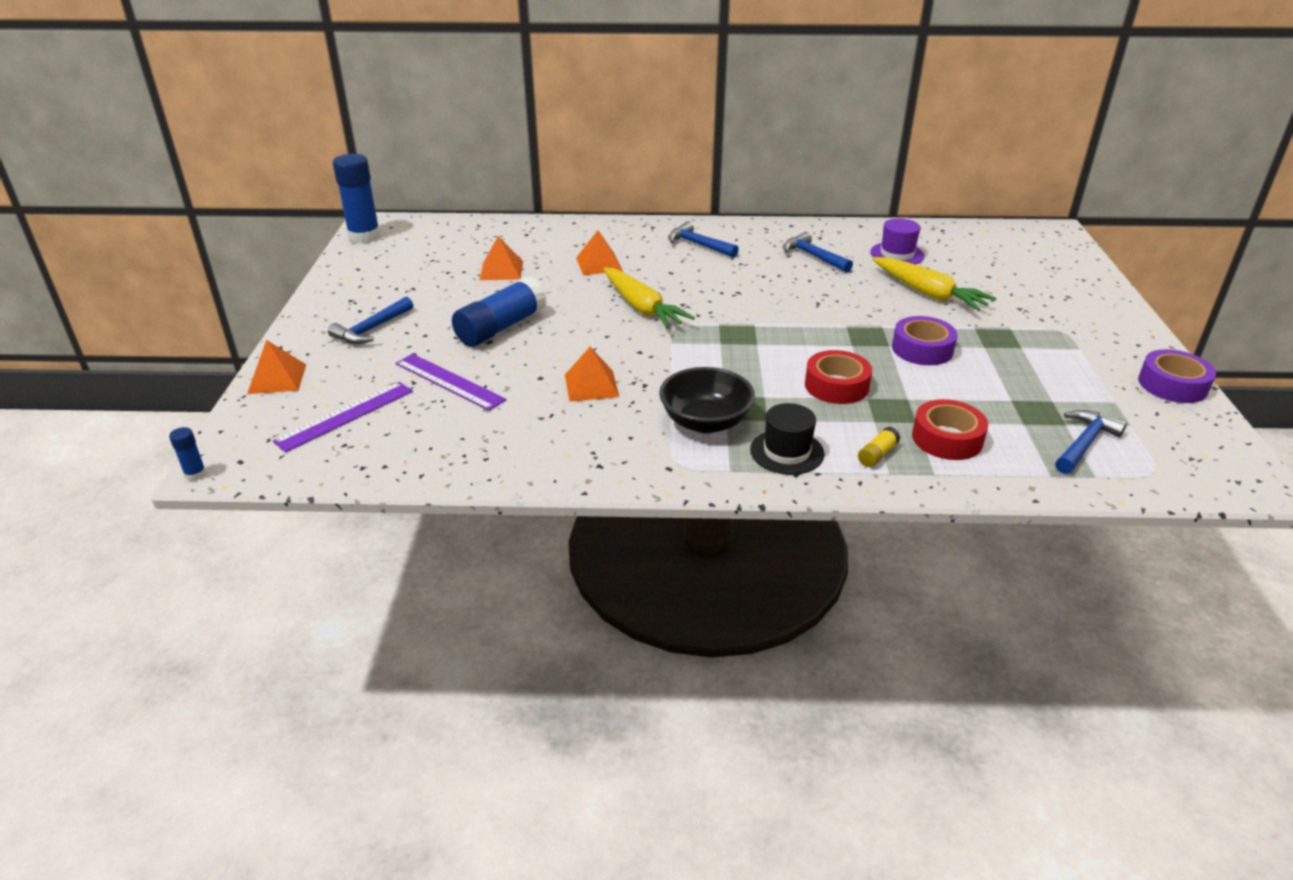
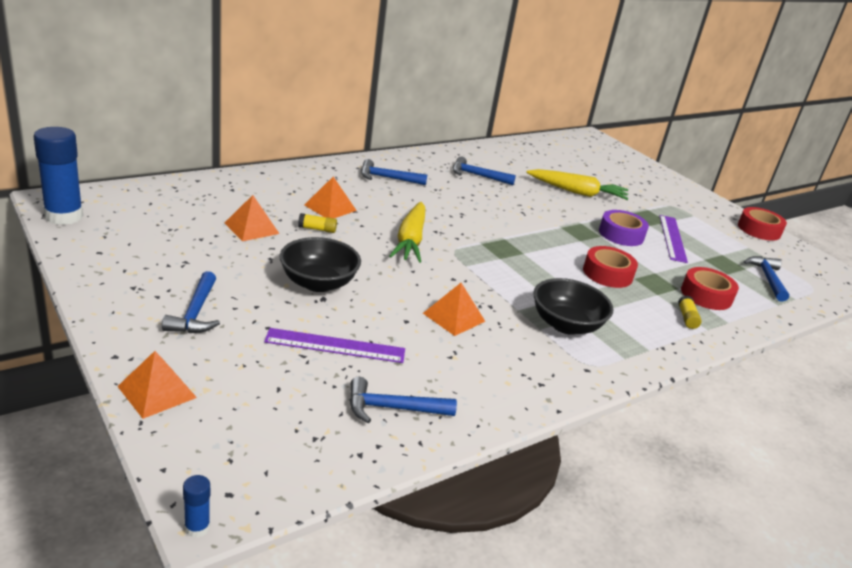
camera: 40 degrees left, 5 degrees down
(345, 416) = (280, 409): purple ruler -> purple ruler (672, 238)
(433, 442) = (393, 408): none -> blue hammer
(501, 328) = (318, 283): blue glue stick -> black bowl
(560, 281) = (317, 229): none -> yellow glue stick
(642, 308) = (410, 240): yellow carrot -> yellow carrot turned 75 degrees clockwise
(787, 452) = (639, 332): black hat -> none
(897, 254) = (526, 166): purple hat -> none
(1172, 385) = (759, 230): purple tape -> red tape

